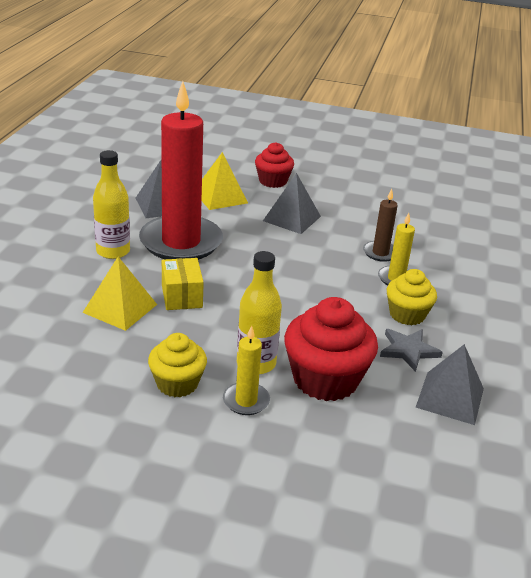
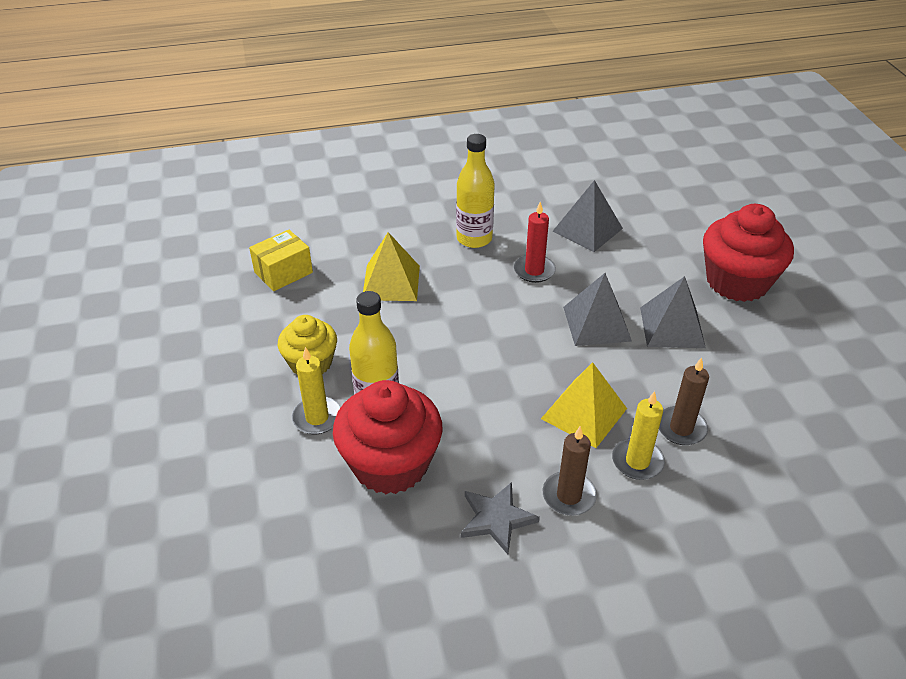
camera: 65 degrees right, 10 degrees up
(181, 242) = (534, 270): red candle -> red candle, size x0.44
(181, 296) = (443, 310): yellow box -> yellow box (283, 272)
(220, 197) = (652, 259): yellow pyramid -> yellow pyramid (584, 413)
(273, 181) = (737, 281): red cupcake -> red cupcake, size x1.62
(407, 314) = (569, 496): yellow cupcake -> brown candle
(450, 397) = (436, 585): grey pyramid -> grey pyramid (596, 323)

